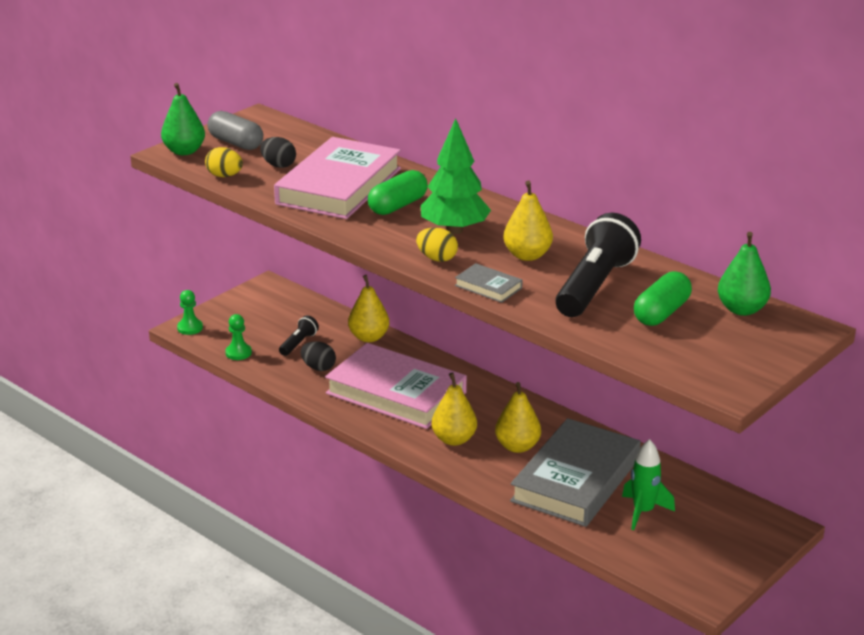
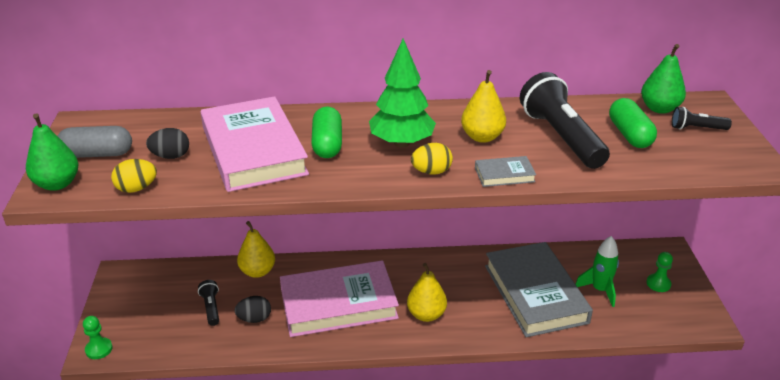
camera: 45 degrees left, 5 degrees up
(238, 353) = (172, 346): green pawn -> green pawn (658, 284)
(517, 446) = (470, 293): yellow pear -> none
(739, 338) = (696, 128): none -> black flashlight

